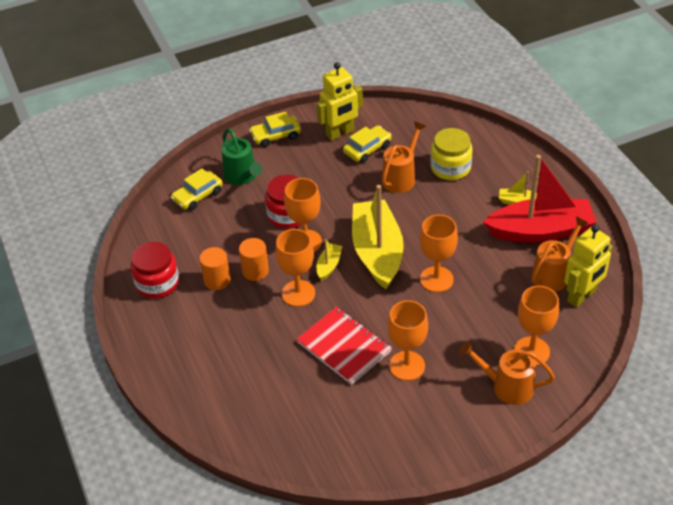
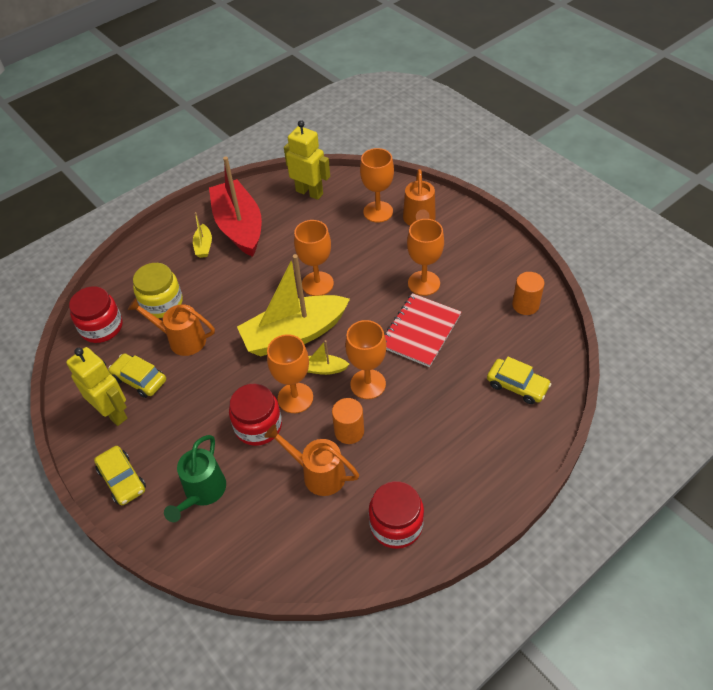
camera: 105 degrees left, 5 degrees up
(198, 196) = (244, 533): yellow car -> yellow car (517, 385)
(217, 280) = (373, 464): orange cylinder -> orange cylinder (525, 305)
(242, 177) = (202, 493): green watering can -> green watering can turned 150 degrees clockwise
(435, 129) = (101, 327): none -> red jar
(553, 273) = (289, 211): orange watering can -> orange watering can (317, 474)

